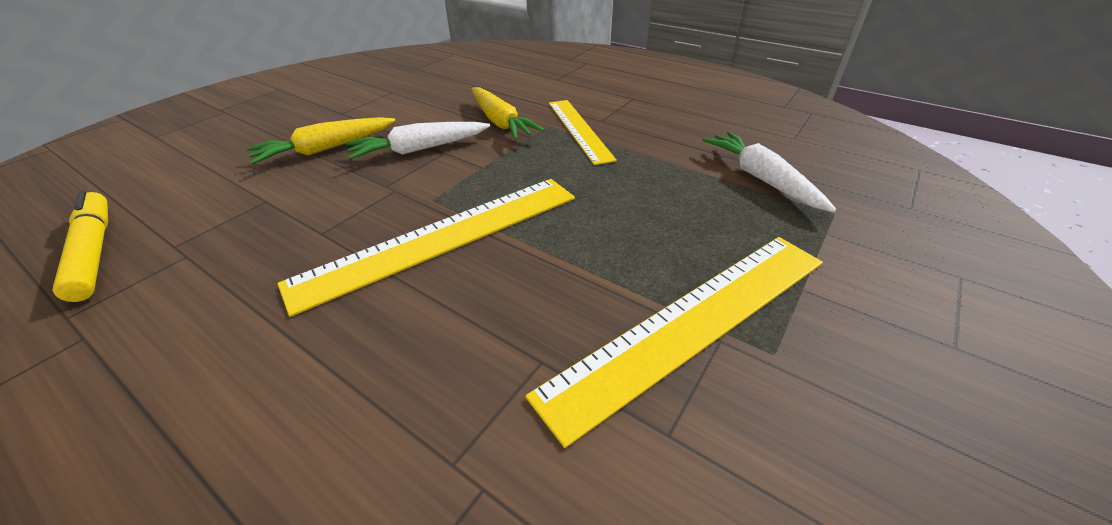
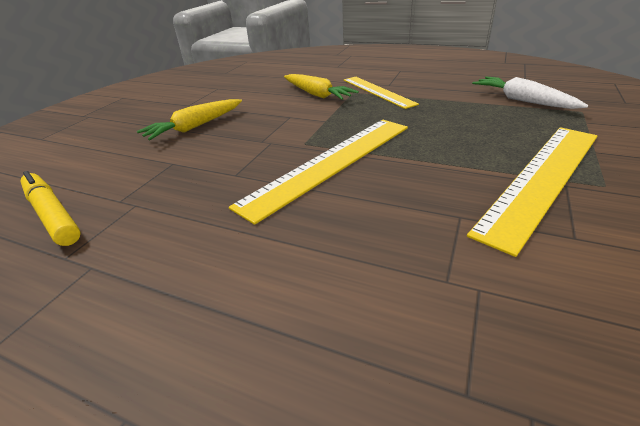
camera: 10 degrees left, 5 degrees down
(420, 149) = (269, 117): white carrot -> none

